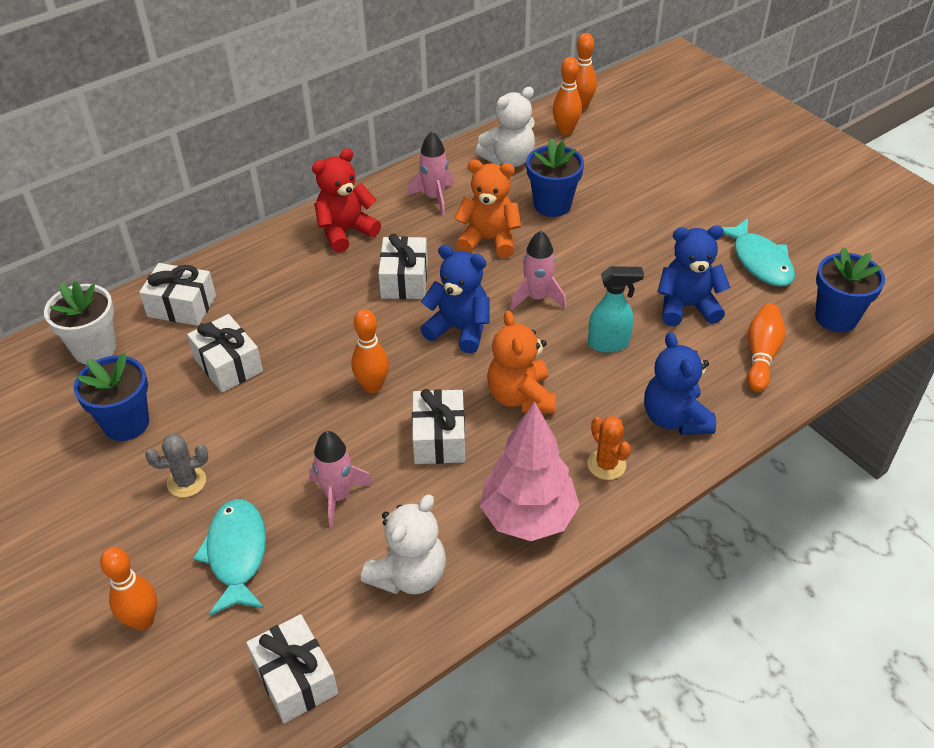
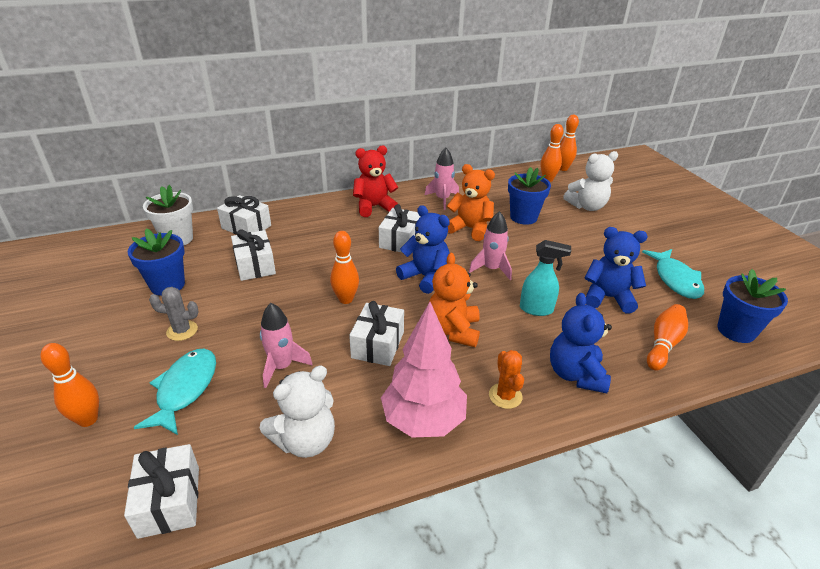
camera: 15 degrees right, 10 degrees down
(509, 159) = (502, 188): white teddy bear -> white teddy bear (587, 206)

